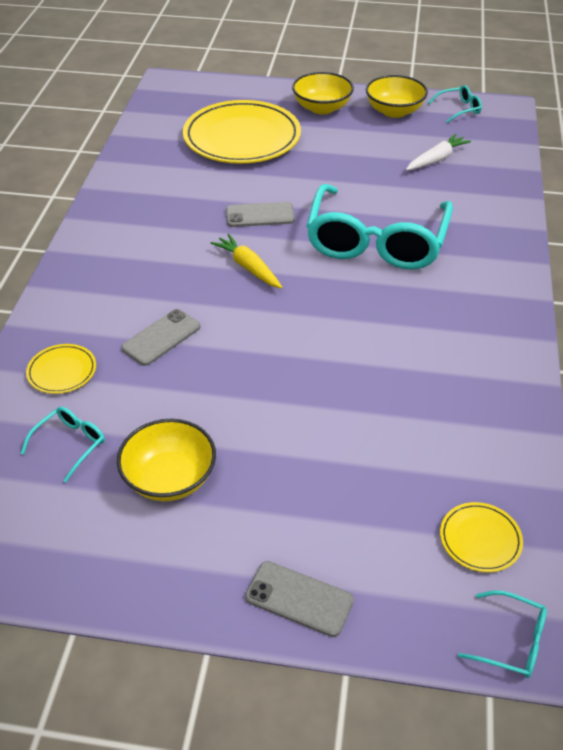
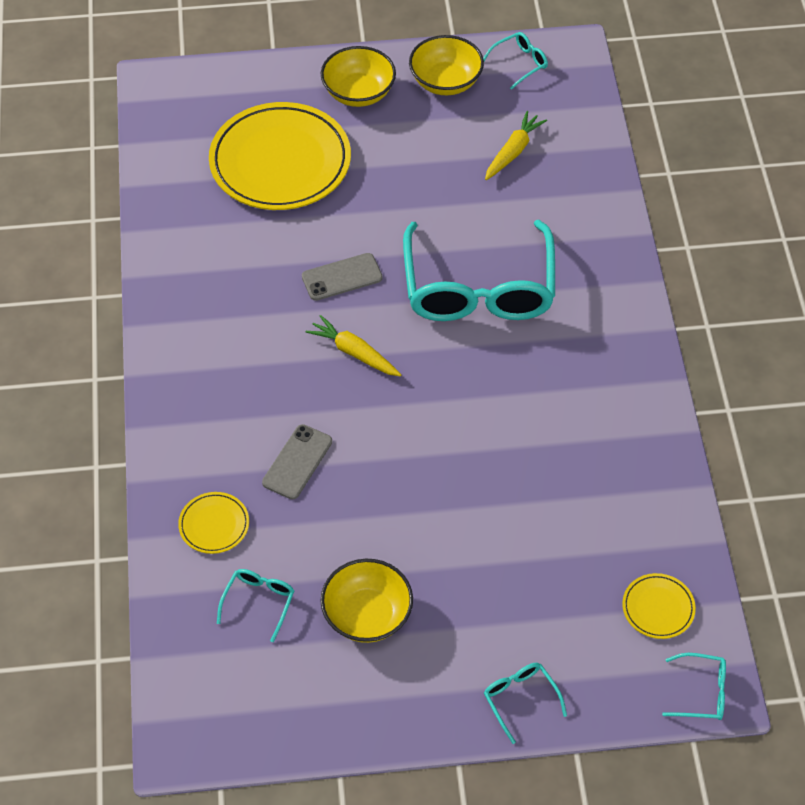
camera: 15 degrees left, 10 degrees up
(299, 598) = (520, 699): grey phone -> turquoise glasses
(436, 159) = (513, 151): white carrot -> yellow carrot

